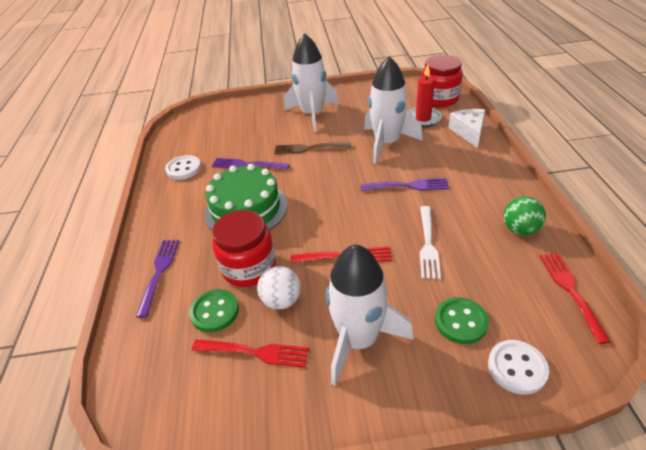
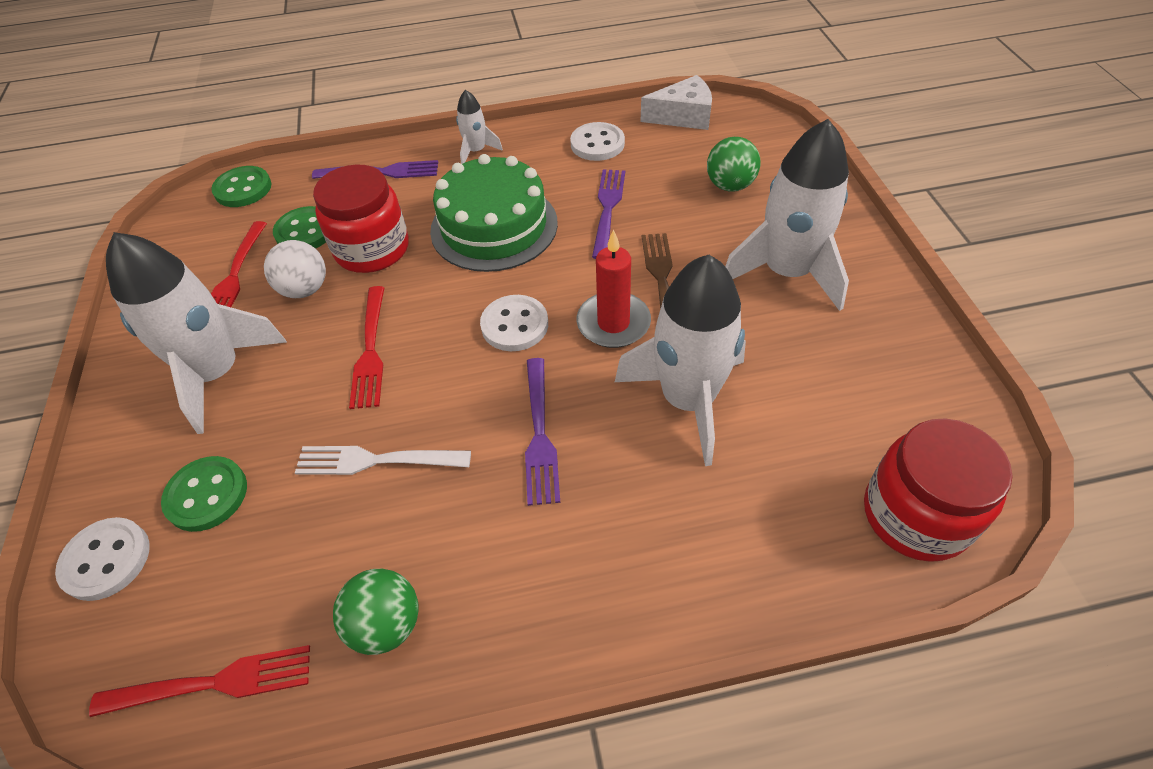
camera: 85 degrees right, 10 degrees up
(134, 372) = (243, 189): none -> green button
(161, 222) = (476, 151): none -> white rocket
(244, 126) = (730, 185): none -> green ball
(333, 197) = (514, 325): none -> white button
(423, 119) = (801, 471): red candle -> red candle (613, 323)
(468, 132) = (752, 570): white cheese -> white cheese (683, 116)

